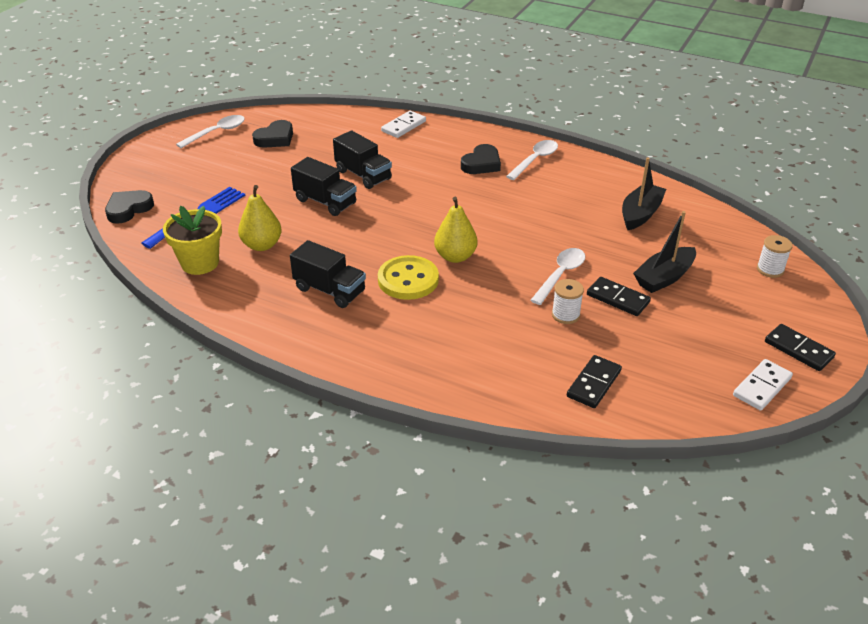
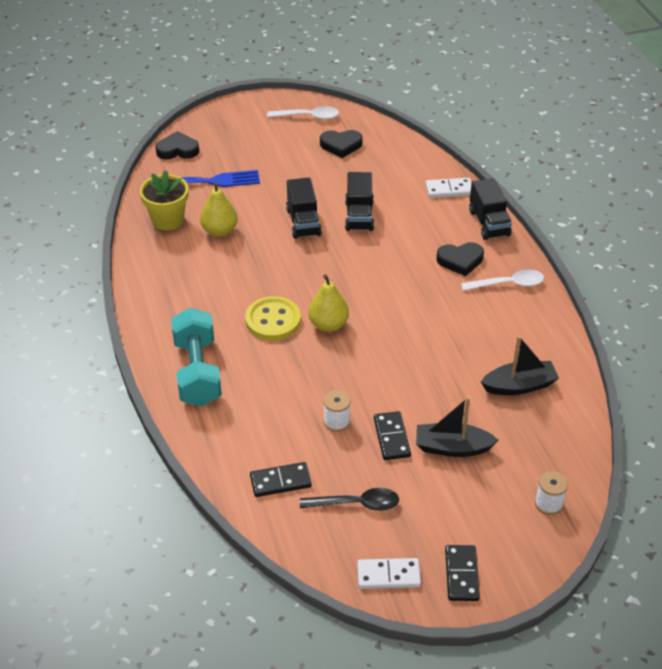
camera: 45 degrees right, 5 degrees up
(330, 290) = (215, 293): black truck -> black truck (489, 223)
(405, 354) = (197, 372): none -> turquoise dumbbell
(560, 275) = (379, 390): white spoon -> none
(667, 358) = (356, 504): none -> black spoon

